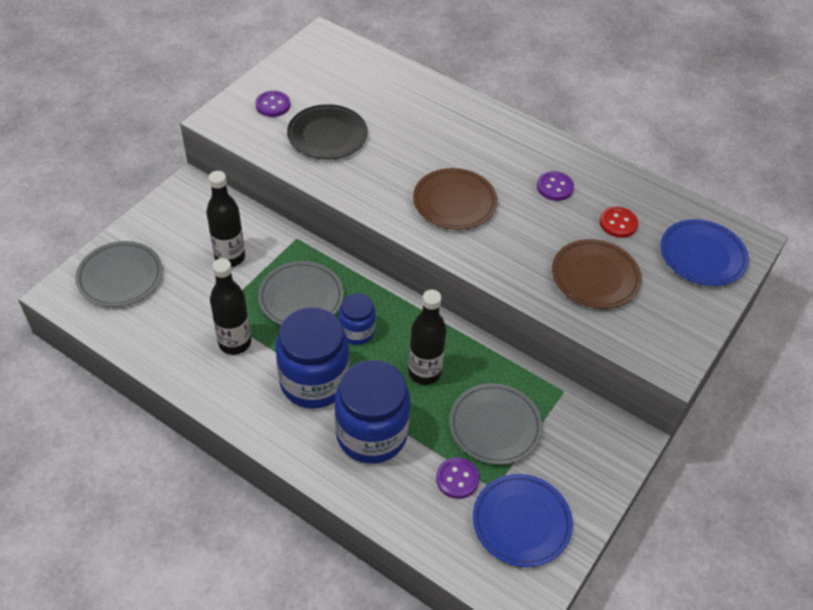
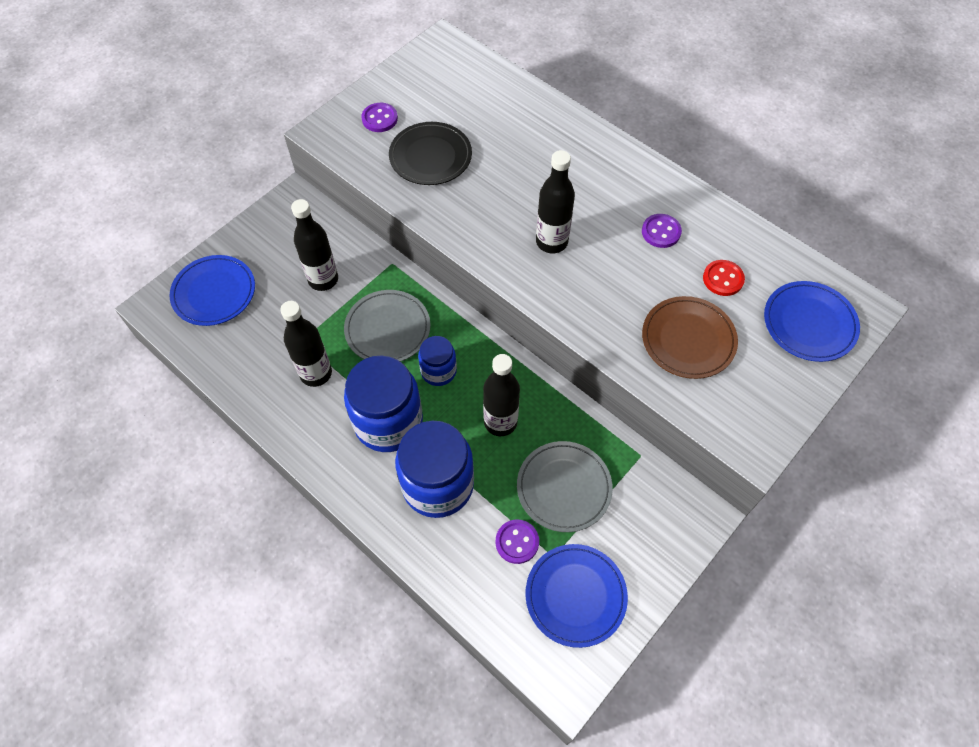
camera: 10 degrees right, 10 degrees up
(120, 277) = (214, 292): grey plate -> blue plate
(454, 202) = (551, 242): brown plate -> black bottle

